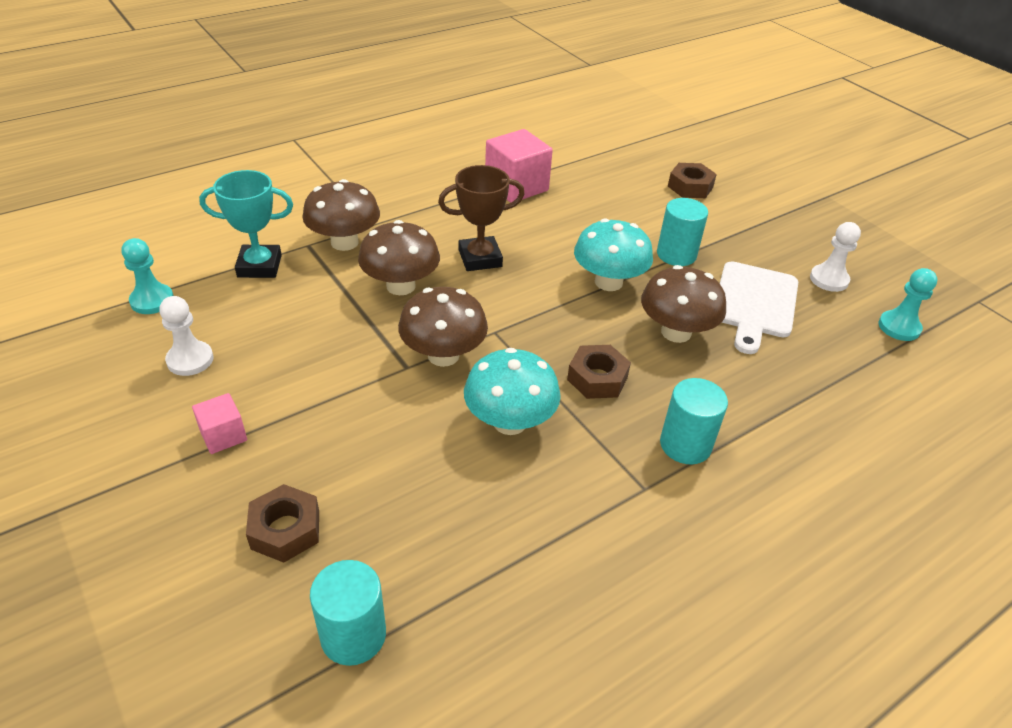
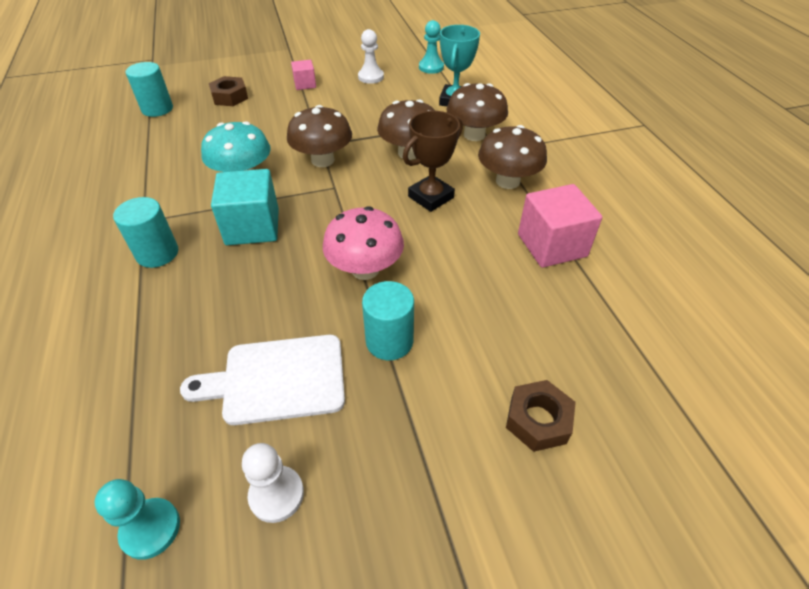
camera: 110 degrees right, 5 degrees up
(480, 258) = (430, 197): brown trophy -> brown trophy turned 45 degrees clockwise
(597, 378) = (252, 227): brown nut -> turquoise cube
(608, 282) = (365, 269): turquoise mushroom -> pink mushroom
(676, 332) = (273, 293): brown mushroom -> brown mushroom (507, 181)
(754, 303) = (277, 380): white cutting board -> white cutting board turned 45 degrees counterclockwise

